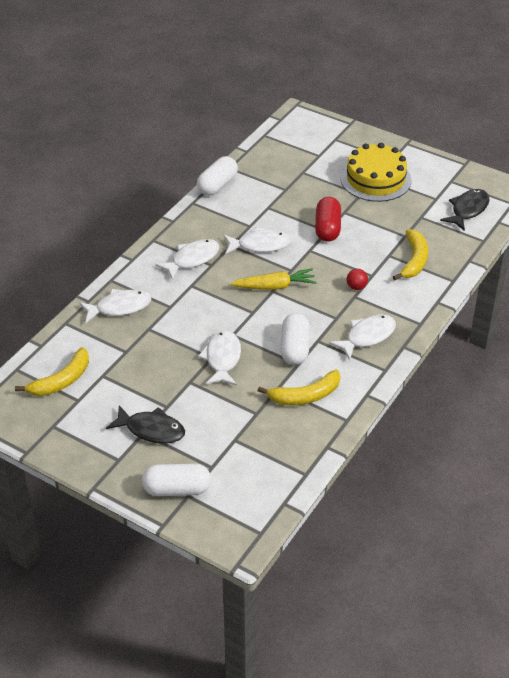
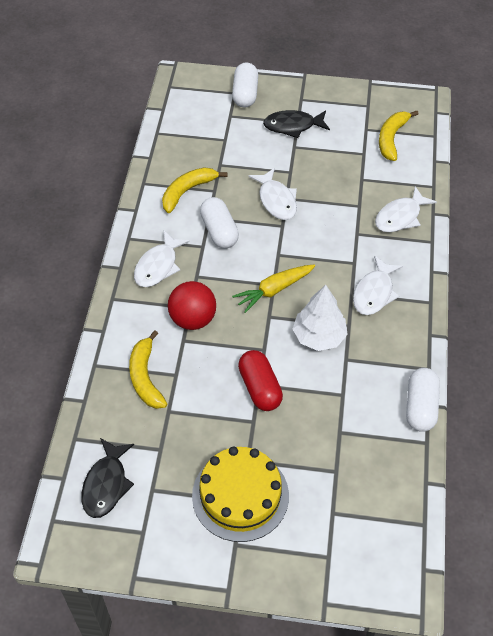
camera: 155 degrees right, 10 degrees up
(177, 489) = (245, 94): white capsule -> white capsule turned 60 degrees counterclockwise
(260, 245) = (319, 336): white fish -> white tree
(356, 287) = (193, 319): red ball -> red ball, size x2.03

